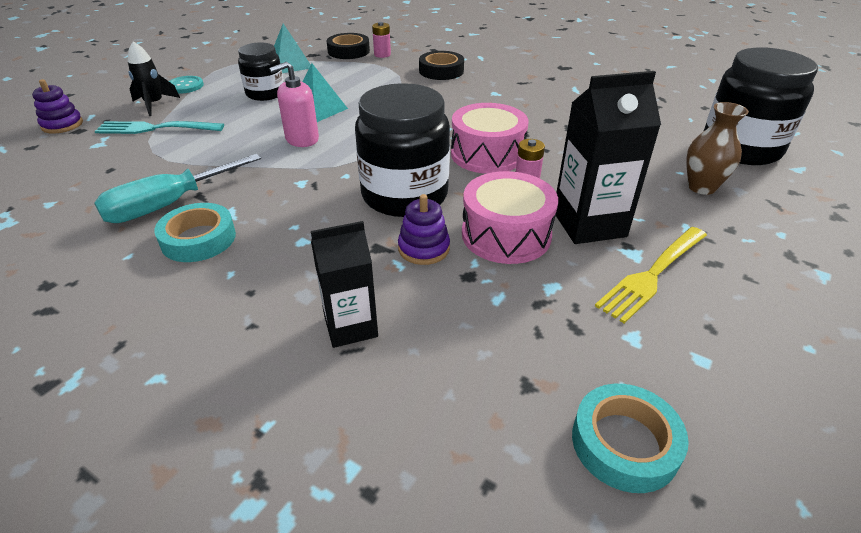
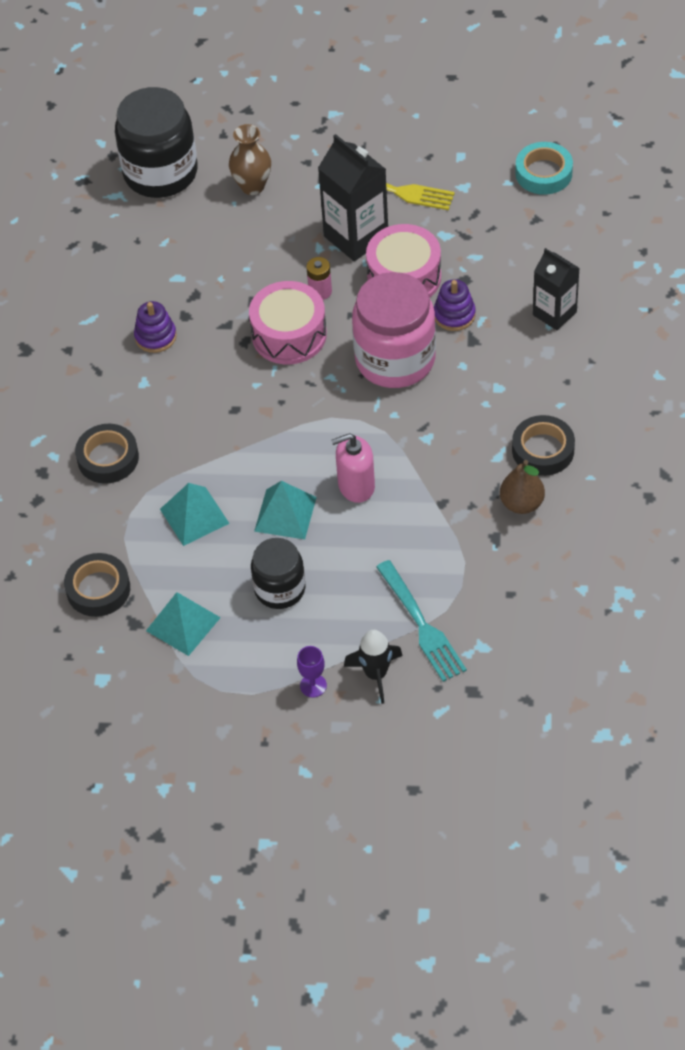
camera: 115 degrees left, 15 degrees up
(62, 125) = (474, 718): purple stacking toy -> purple stacking toy (155, 336)
(169, 205) = (521, 503): turquoise screwdriver -> brown pear
(185, 86) = (313, 685): turquoise button -> purple goblet
(198, 239) = (543, 450): turquoise tape -> black tape
(302, 139) = (356, 486): pink soap dispenser -> pink soap dispenser turned 135 degrees clockwise
(360, 83) = (194, 516): none -> turquoise pyramid
(382, 54) = (88, 545): pink battery -> none
(404, 195) = (395, 359): black jar -> pink jar

